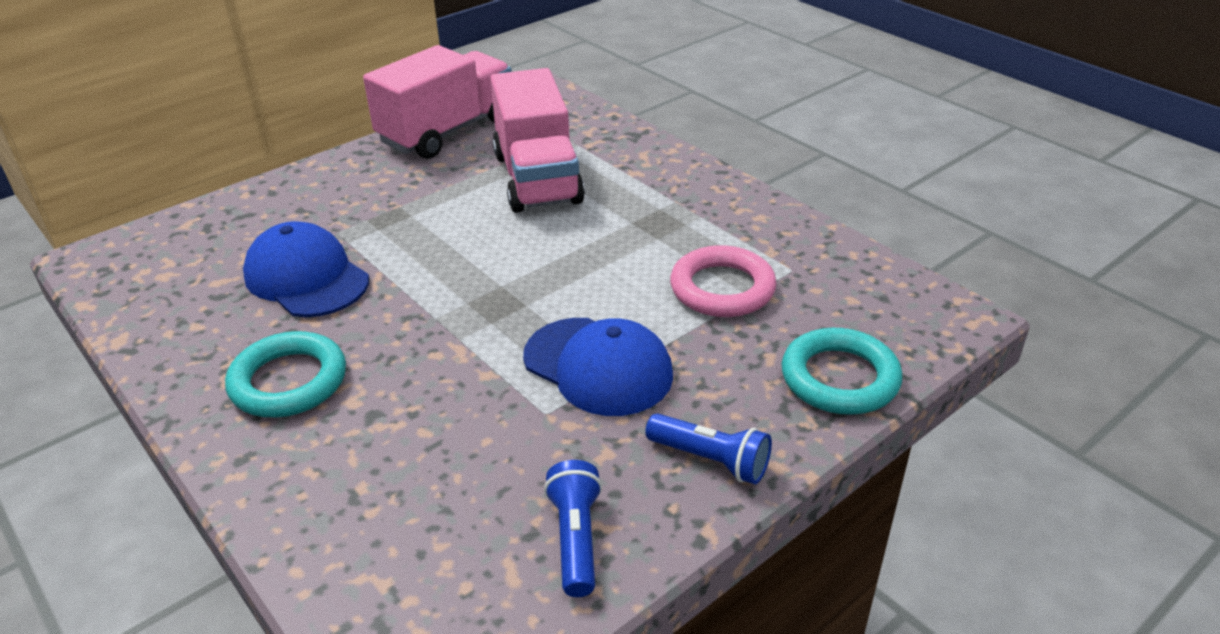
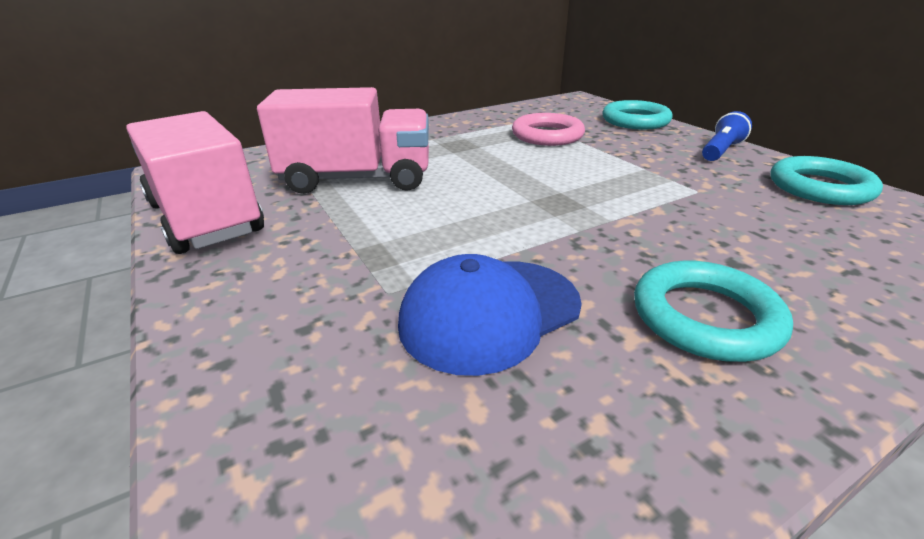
camera: 80 degrees left, 5 degrees down
(576, 539) = (820, 187): blue flashlight -> turquoise ring
(598, 366) = (638, 172): blue cap -> none

